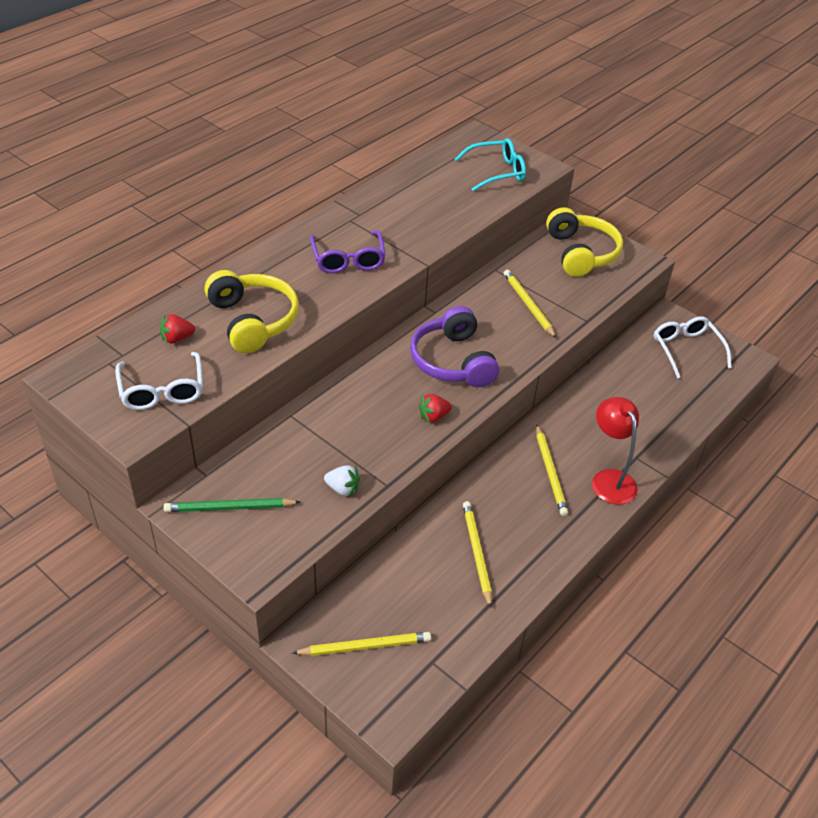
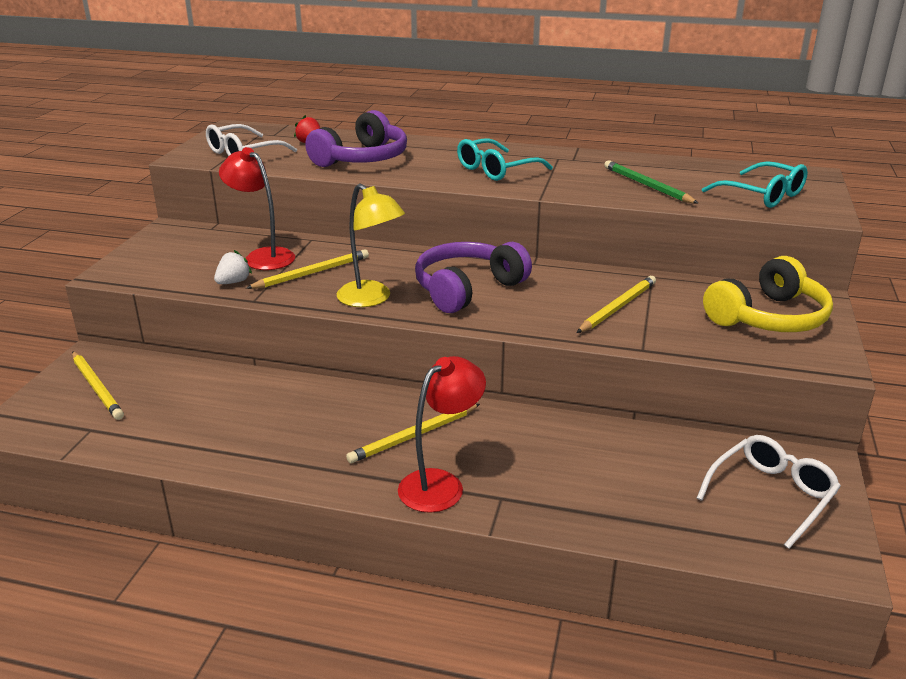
camera: 65 degrees right, 15 degrees down
(229, 508) = (178, 245): green pencil -> green pencil (647, 186)
(253, 321) = (362, 159): yellow headphones -> purple headphones
(303, 456) = (263, 256): none -> red lamp
(342, 489) = (233, 282): white strawberry -> white strawberry turned 135 degrees counterclockwise
(348, 260) = (496, 170): purple glasses -> turquoise glasses
(433, 416) = (371, 299): red strawberry -> yellow lamp
(476, 553) = (252, 418): yellow pencil -> yellow pencil (312, 273)

